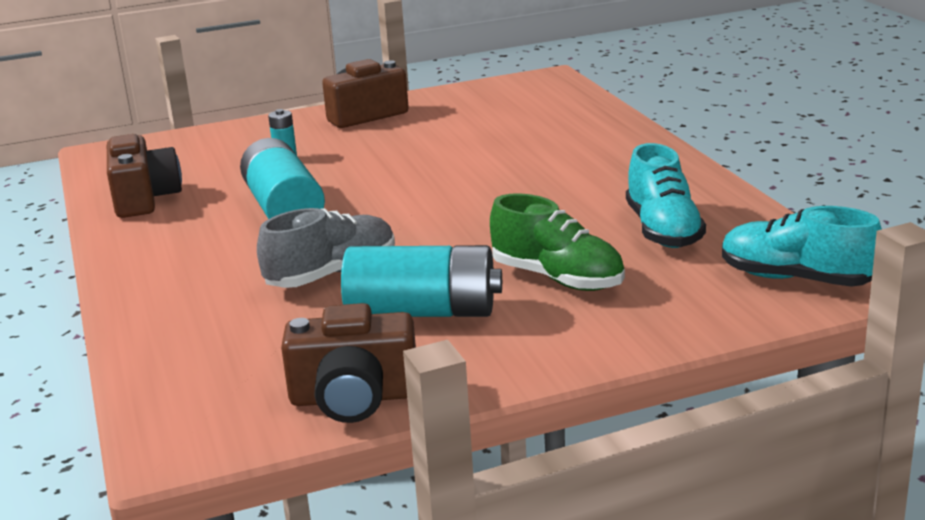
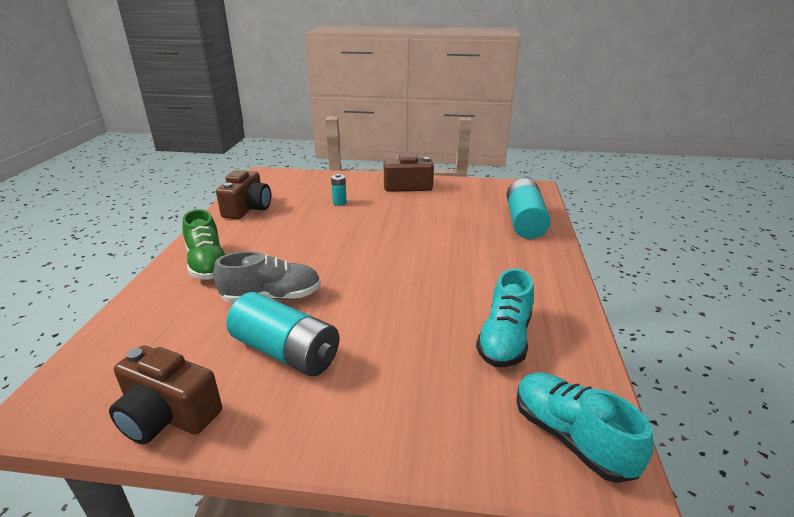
camera: 25 degrees right, 5 degrees up
(284, 209) = (301, 238): turquoise battery -> turquoise battery (524, 222)
(557, 278) = (394, 357): green shoe -> green shoe (208, 264)

